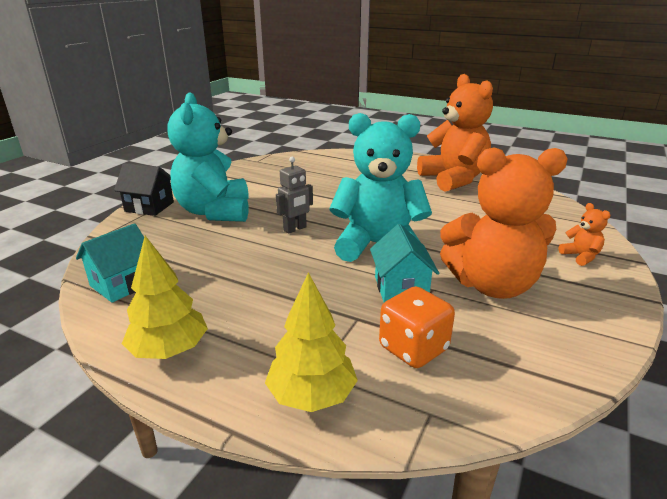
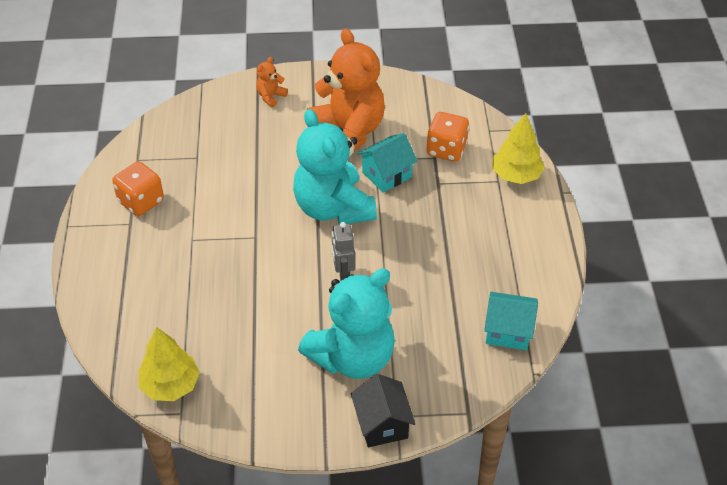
camera: 120 degrees left, 20 degrees up
(169, 350) = (539, 253): yellow tree -> yellow tree (170, 385)
(295, 229) = (343, 274): grey robot -> grey robot turned 120 degrees counterclockwise
(453, 179) = (141, 201): orange teddy bear -> orange dice

